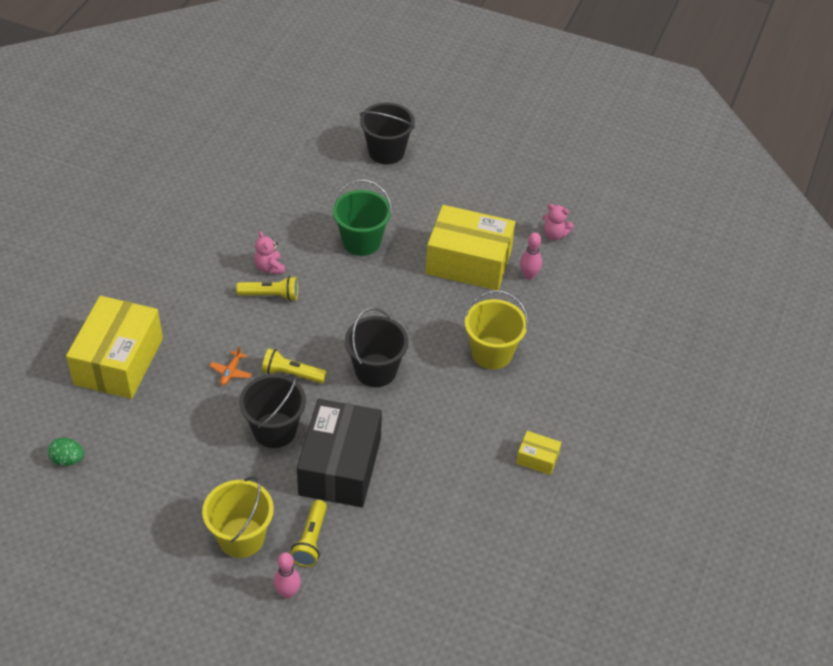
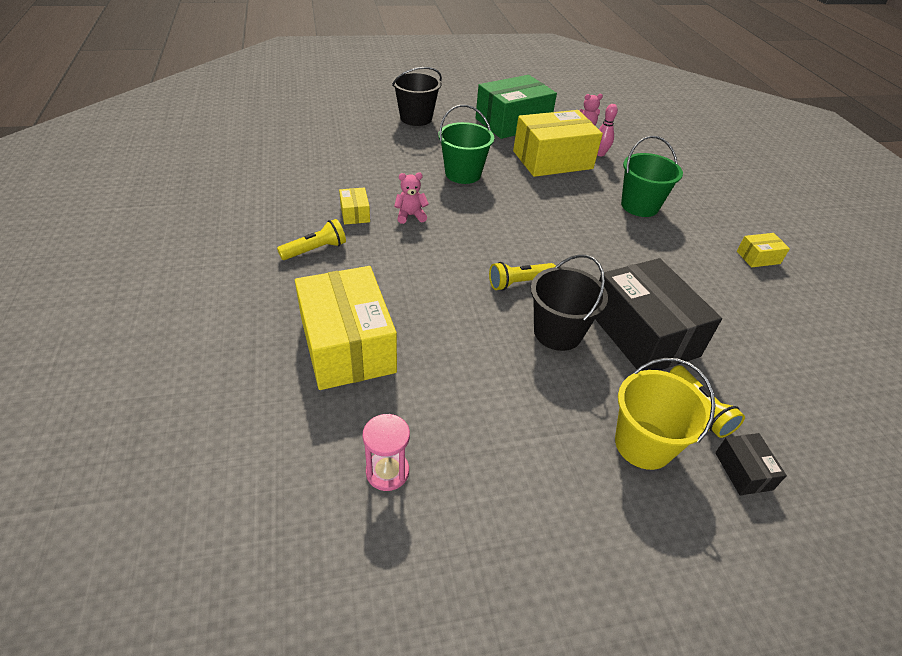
camera: 35 degrees left, 5 degrees down
(68, 460) = (387, 472): green egg -> pink hourglass
(226, 245) = (355, 213): none -> yellow box
(231, 372) = (466, 304): orange plane -> none
(269, 267) = (410, 215): pink teddy bear -> pink teddy bear turned 135 degrees clockwise
(270, 295) = (434, 234): yellow flashlight -> yellow flashlight (315, 250)
(287, 592) = (743, 471): pink bowling pin -> black box
(375, 370) = (579, 251): black bucket -> none
(481, 196) = (512, 122): none -> green box
(491, 353) = (639, 206): yellow bucket -> green bucket

